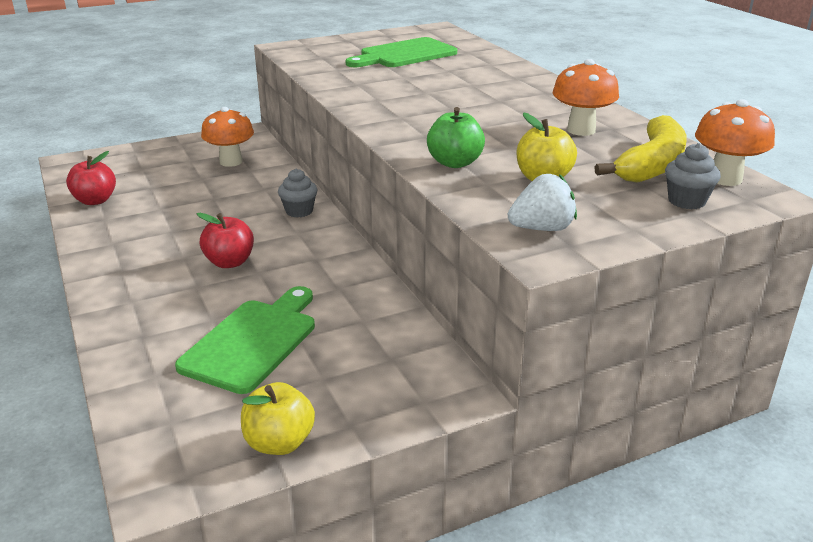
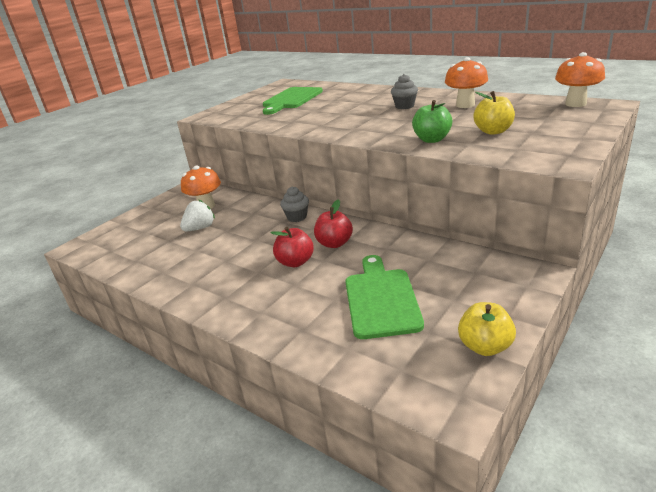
camera: 25 degrees left, 0 degrees up
(95, 200) = (137, 263): red apple -> red apple (334, 243)
(542, 229) = (541, 153): white strawberry -> white strawberry (200, 228)
(652, 165) = (531, 109): yellow banana -> none
(686, 201) = (580, 118): grey cupcake -> grey cupcake (404, 106)

